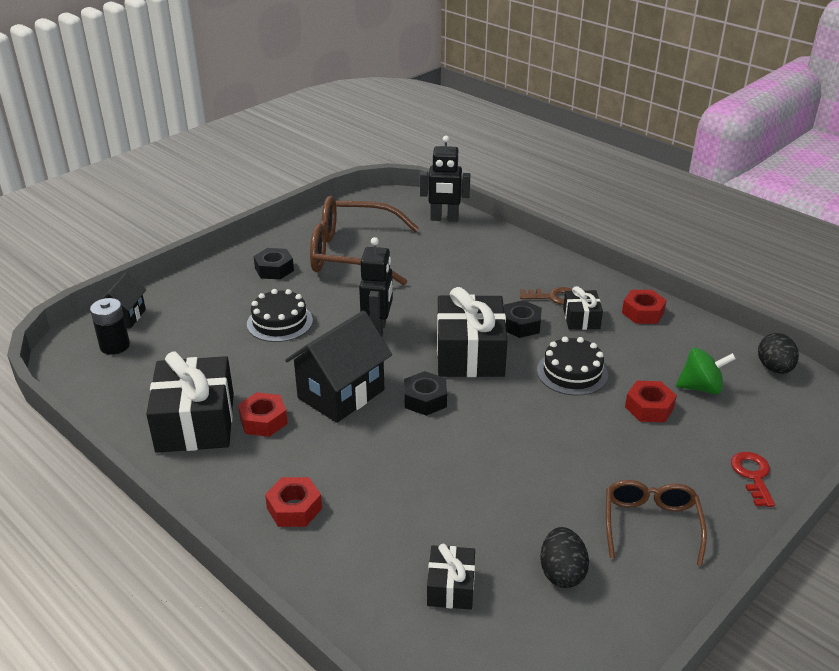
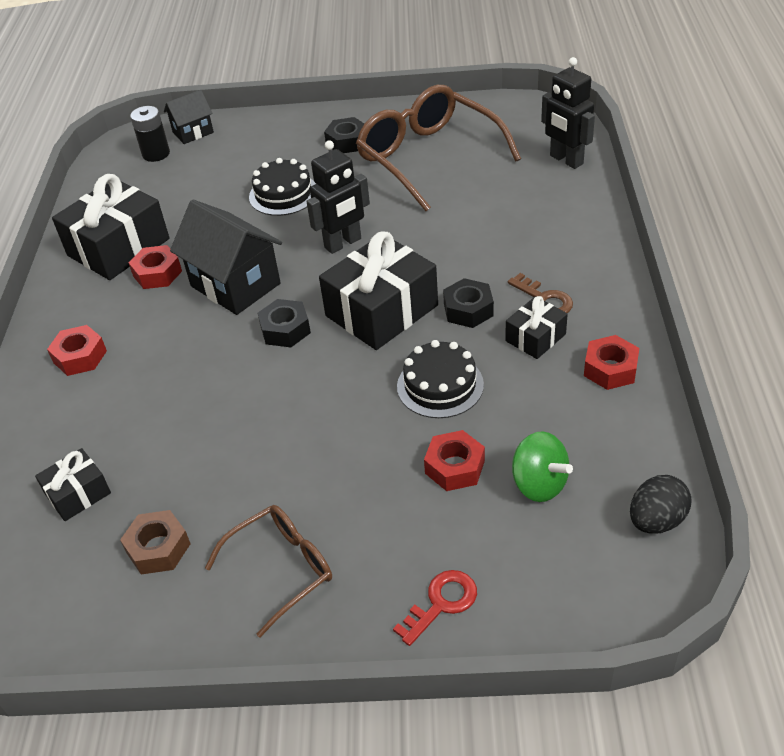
camera: 50 degrees right, 10 degrees up
(341, 394) = (235, 285): black house -> black house turned 45 degrees clockwise
(562, 573) = (158, 548): black egg -> brown nut

